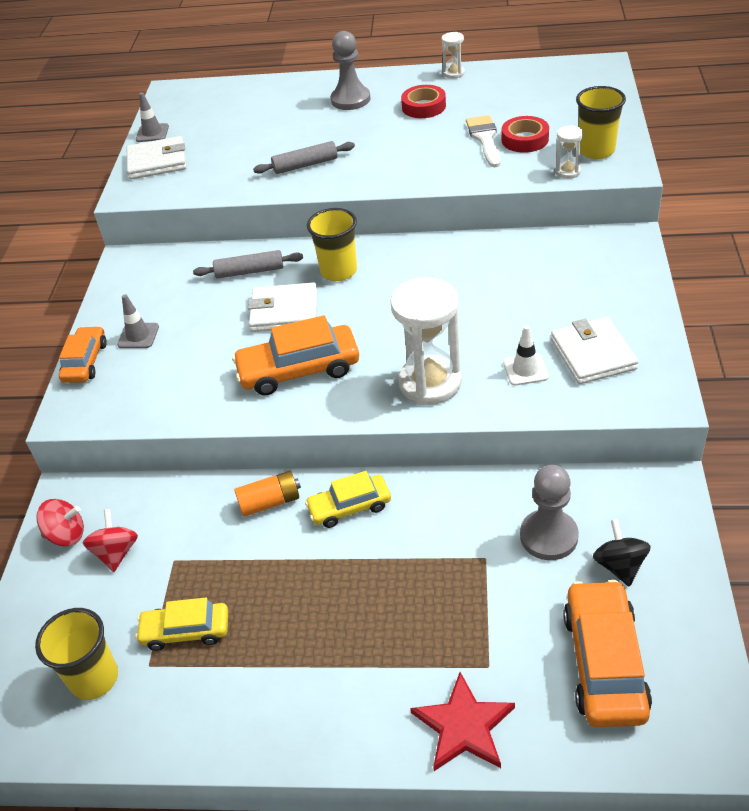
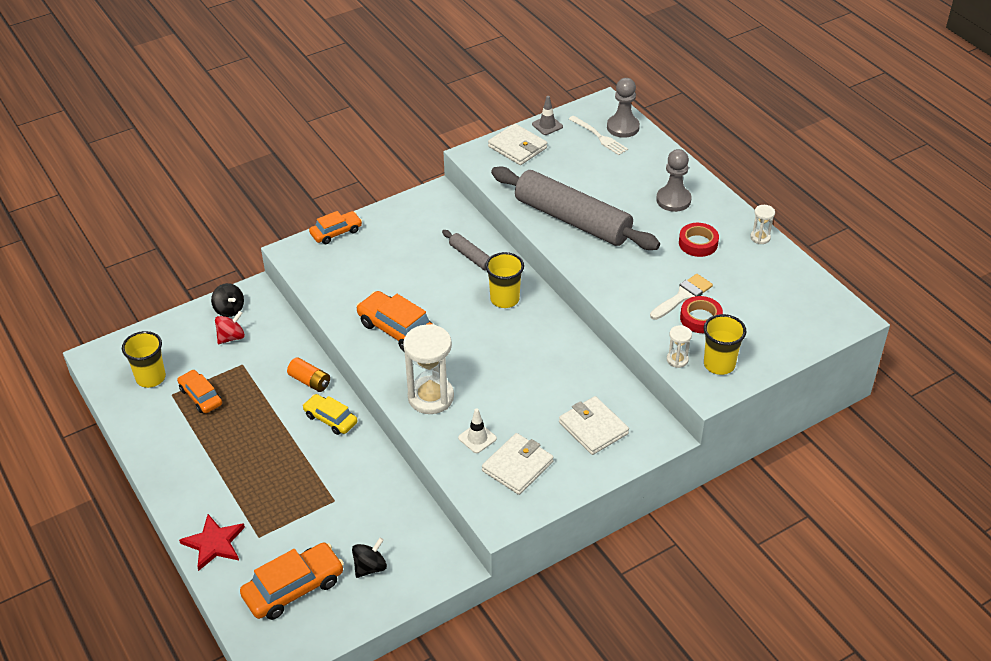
camera: 50 degrees right, 0 degrees up
(66, 535) = (229, 309): red spinning top -> black spinning top
(138, 336) = (374, 241): grey traffic cone -> none
(186, 631) = (201, 396): yellow car -> orange car
(211, 109) = (599, 137): none -> white fork
(284, 311) = (445, 294): white wallet -> white wallet (593, 428)
(305, 165) = (572, 220): grey rolling pin -> grey rolling pin, size x2.31
(548, 536) = (370, 523): grey pawn -> grey pawn (623, 127)

